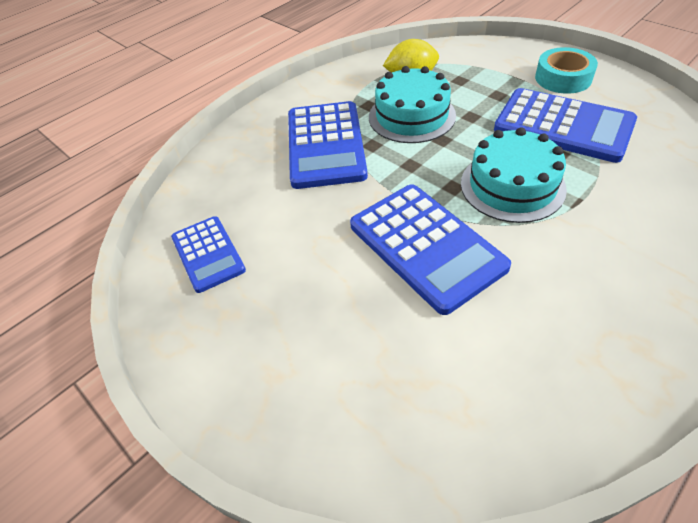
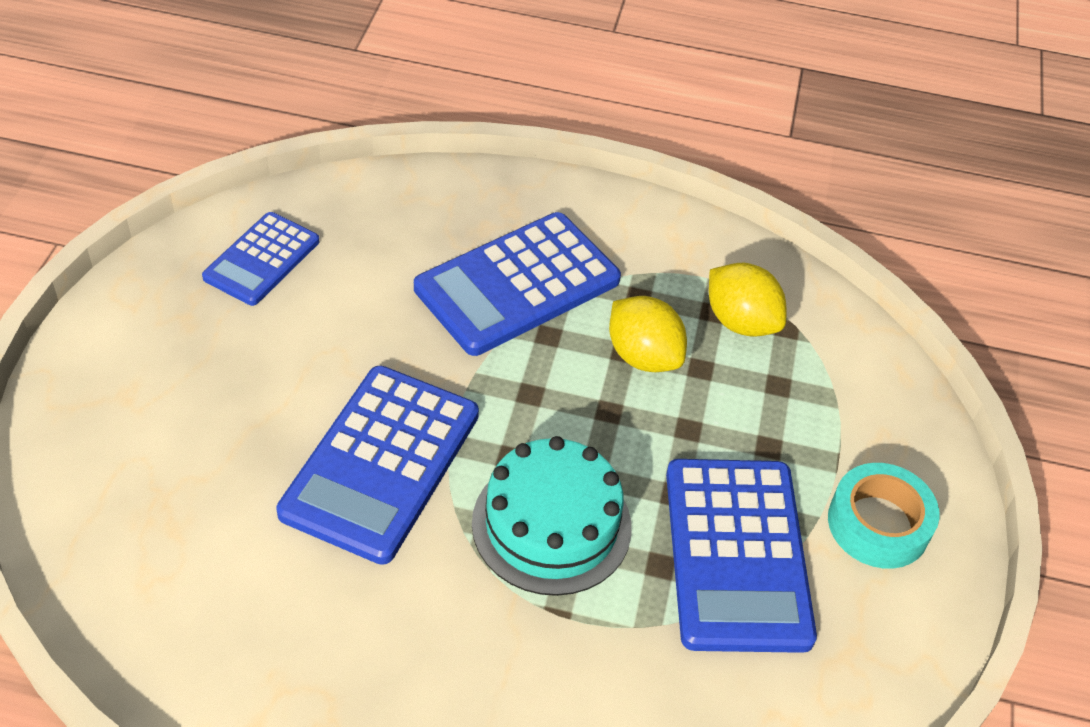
camera: 50 degrees right, 0 degrees up
(411, 116) = (643, 356): turquoise cake -> yellow lemon

